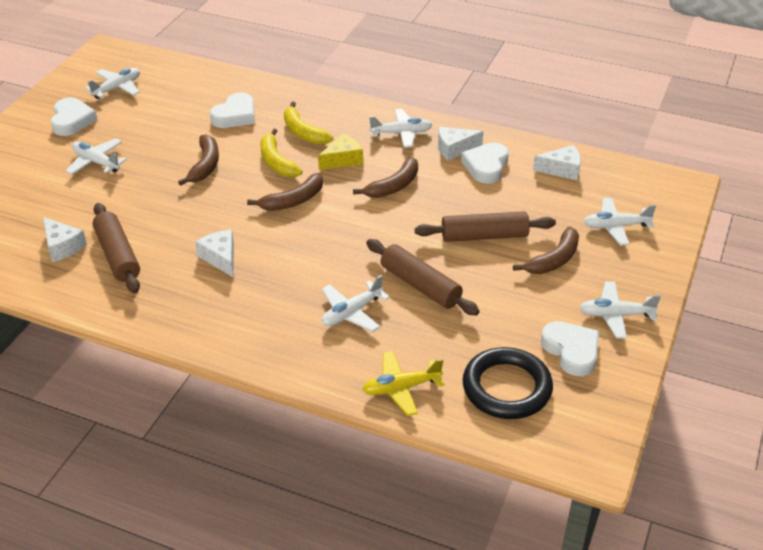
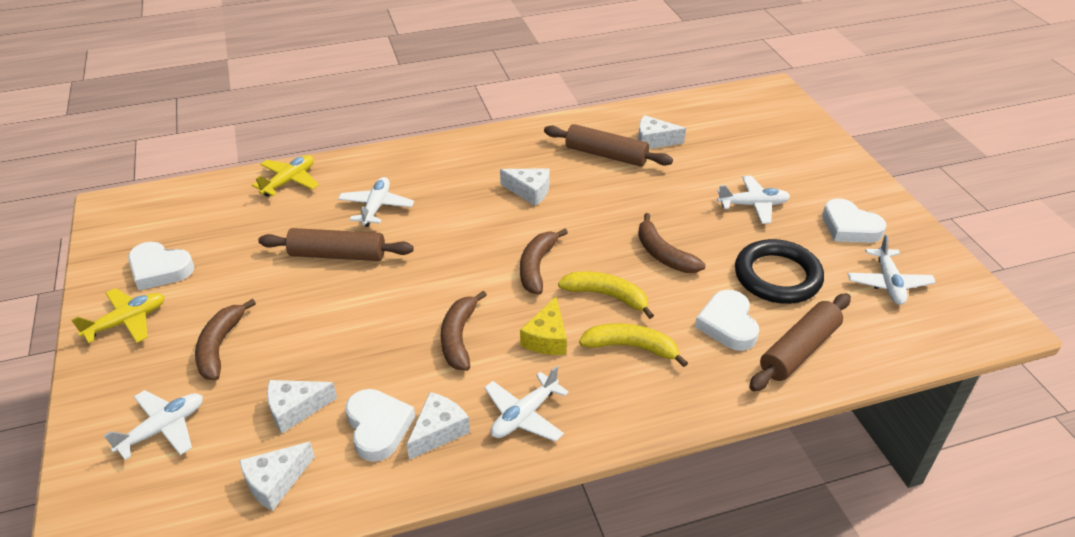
camera: 140 degrees right, 0 degrees up
(484, 236) = (313, 333): brown rolling pin -> brown rolling pin (799, 350)
(507, 388) = (204, 218): black ring -> black ring (777, 276)
(527, 198) = (295, 409): none -> white cheese
(616, 315) = (127, 322): white plane -> yellow plane

